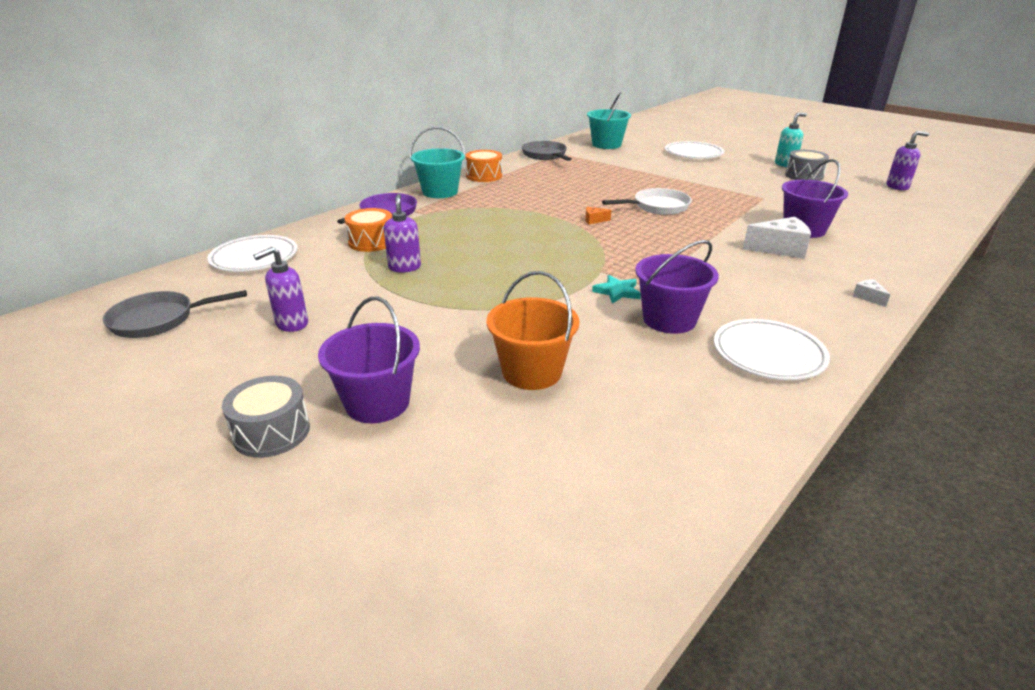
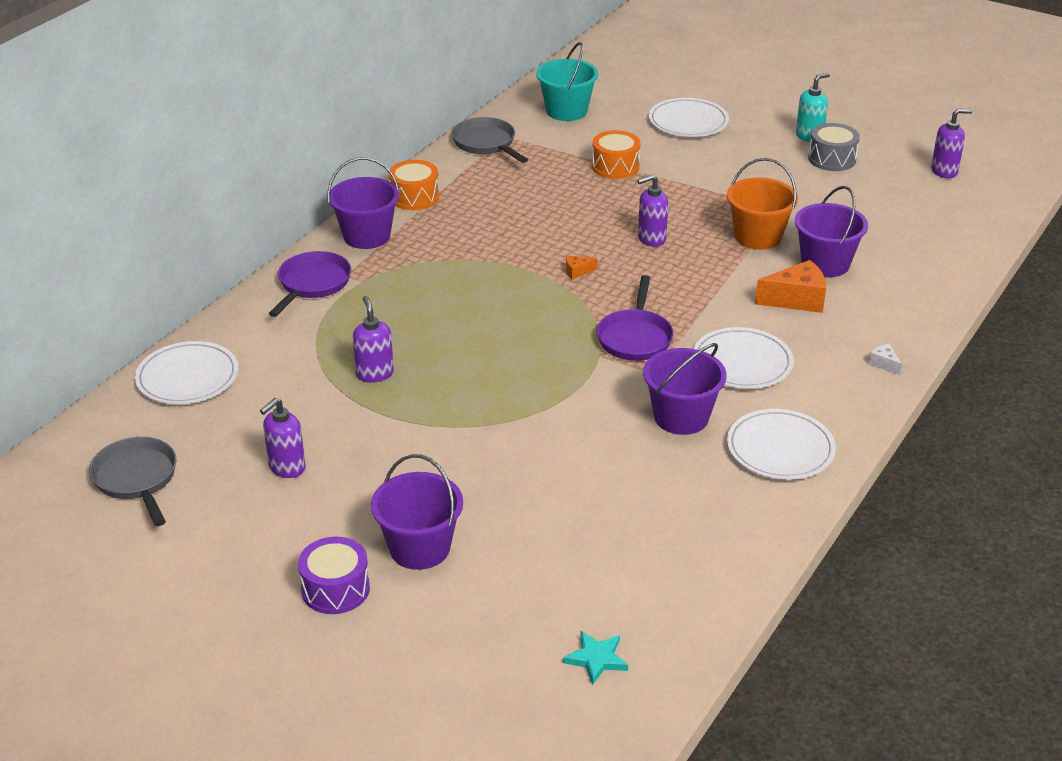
camera: 10 degrees left, 5 degrees up
(158, 320) = (137, 479): grey pan -> grey pan turned 90 degrees clockwise
(271, 432) = (335, 589): grey drum -> purple drum
(371, 242) = (317, 337): orange drum -> orange drum (615, 166)
(440, 192) = (366, 236): turquoise bucket -> purple bucket
(532, 372) = (556, 497): orange bucket -> orange bucket (757, 237)
(617, 292) = (622, 385): turquoise star -> turquoise star (596, 659)
(634, 262) = (635, 337): none -> purple pan
(657, 207) = (651, 239): white pan -> purple soap dispenser
(730, 286) = (742, 363): none -> white plate
(780, 249) = (796, 300): white cheese -> orange cheese

